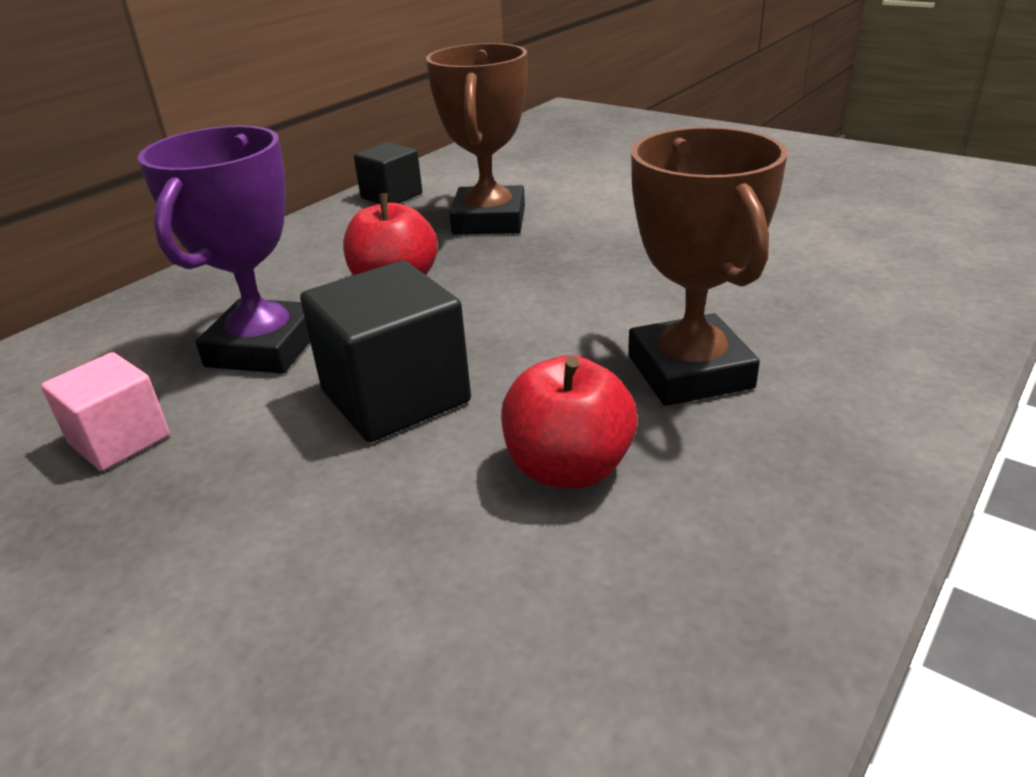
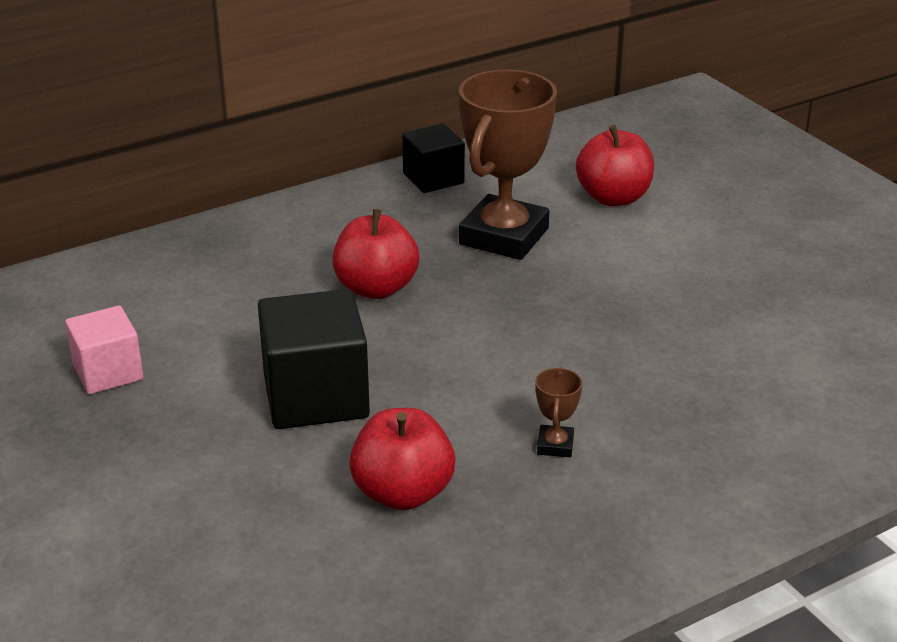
camera: 20 degrees right, 0 degrees up
(264, 347) = (241, 321): purple trophy -> none
(561, 176) = (613, 198): none -> red apple
(689, 371) = (555, 445): brown trophy -> brown trophy, size x0.41

